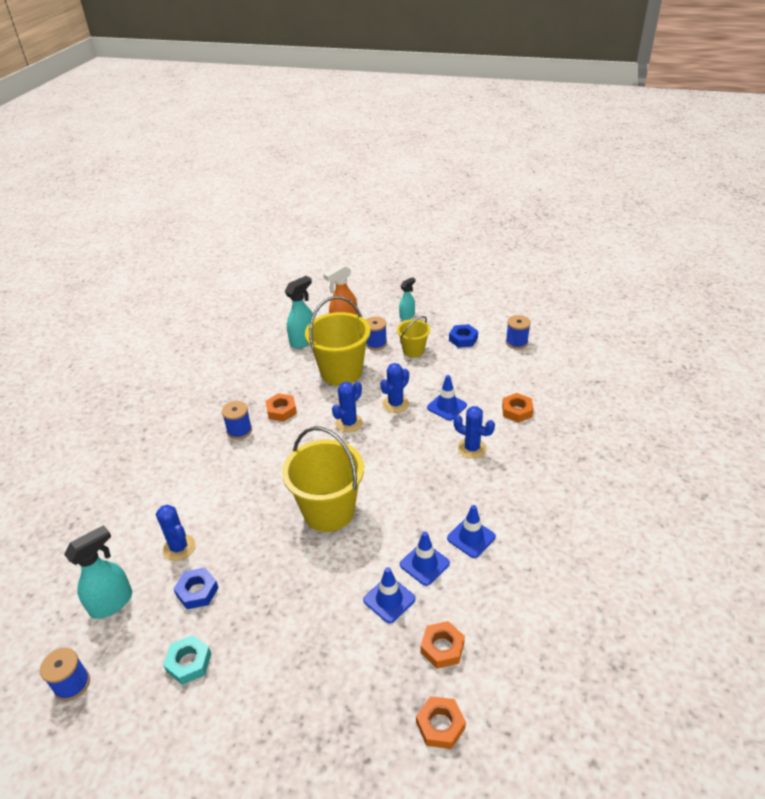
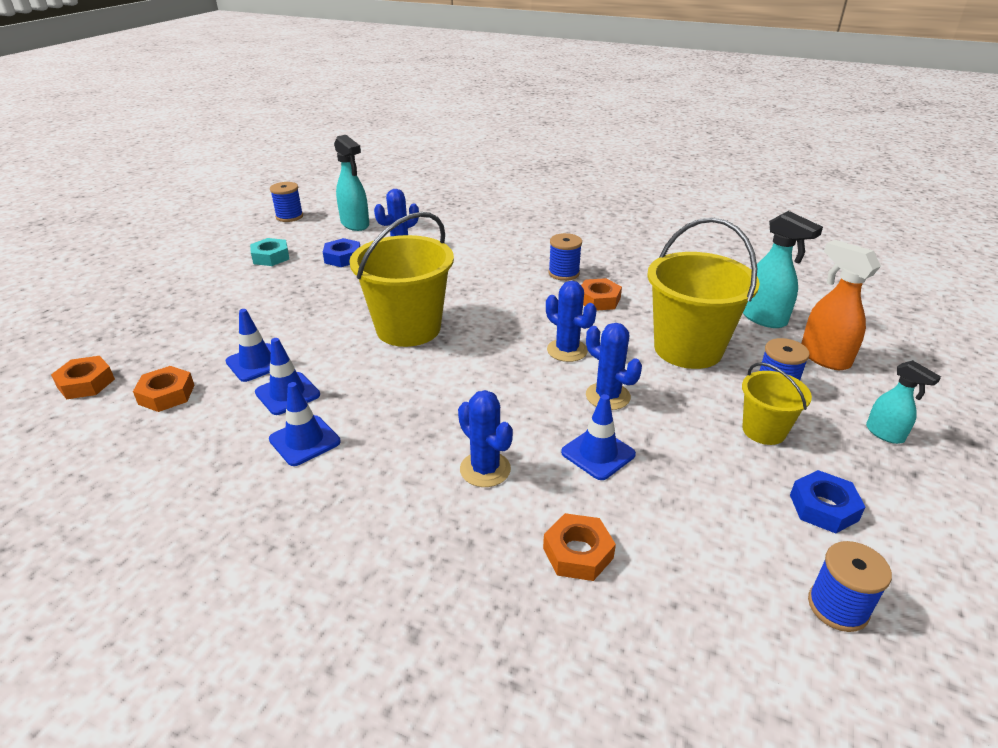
camera: 95 degrees right, 5 degrees down
(472, 448) = (485, 469): blue cactus -> blue cactus turned 75 degrees counterclockwise

